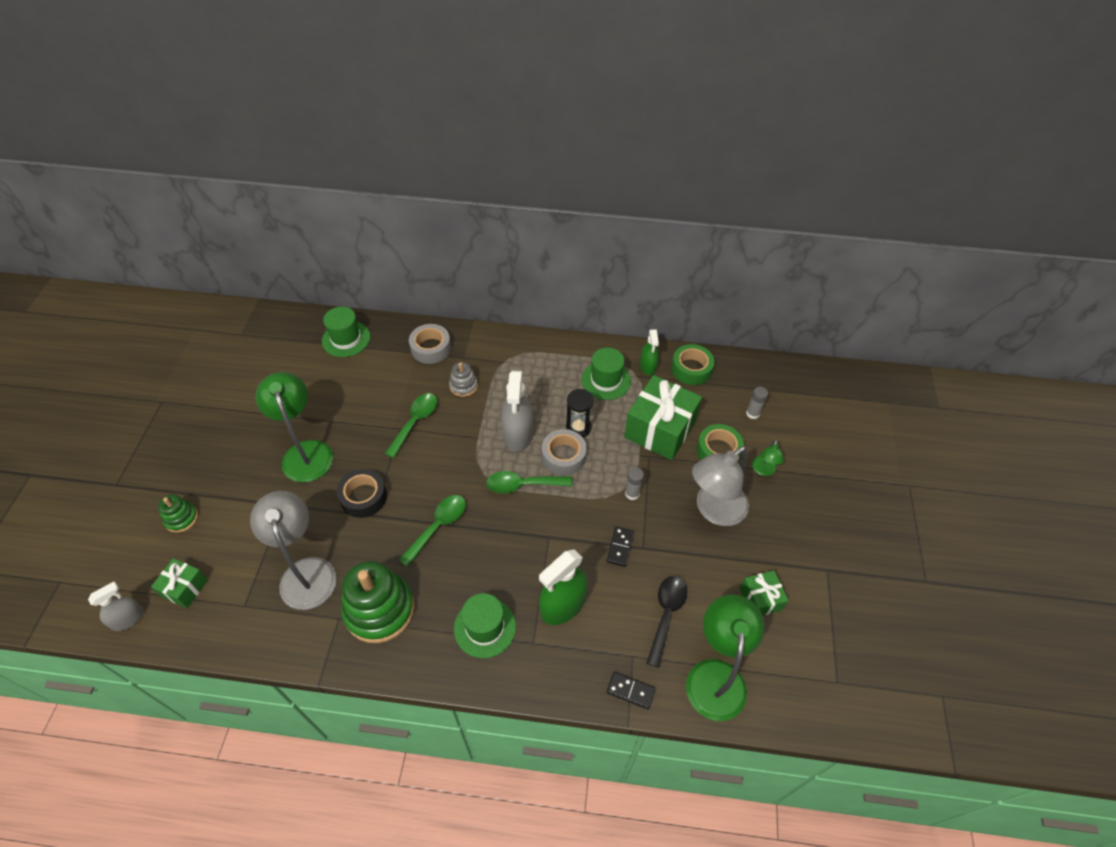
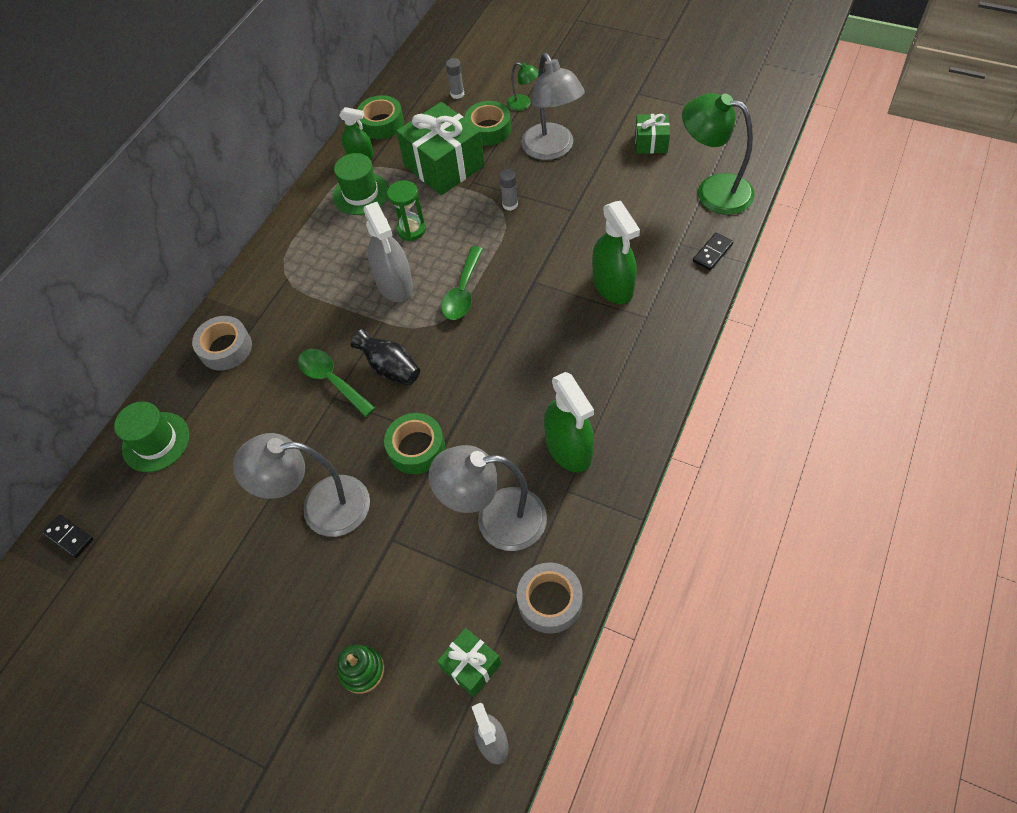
camera: 65 degrees left, 5 degrees up
(305, 452) = (321, 507): green lamp -> grey lamp
(363, 497) = (416, 448): black tape -> green tape
(379, 609) = (569, 448): green stacking toy -> green spray bottle
(434, 457) = (390, 368): none -> black vase
(438, 526) = (485, 378): green spoon -> none
(463, 386) = (302, 323): grey stacking toy -> none
(485, 627) = (618, 354): green hat -> none
(518, 433) = (394, 284): grey spray bottle -> grey spray bottle turned 45 degrees clockwise
(563, 456) = (442, 250): grey tape -> grey tape (550, 601)
(578, 427) = (411, 230): black hourglass -> green hourglass
(620, 547) = (566, 227): black domino -> black domino (69, 536)
(666, 614) = (646, 210): black spoon -> none

